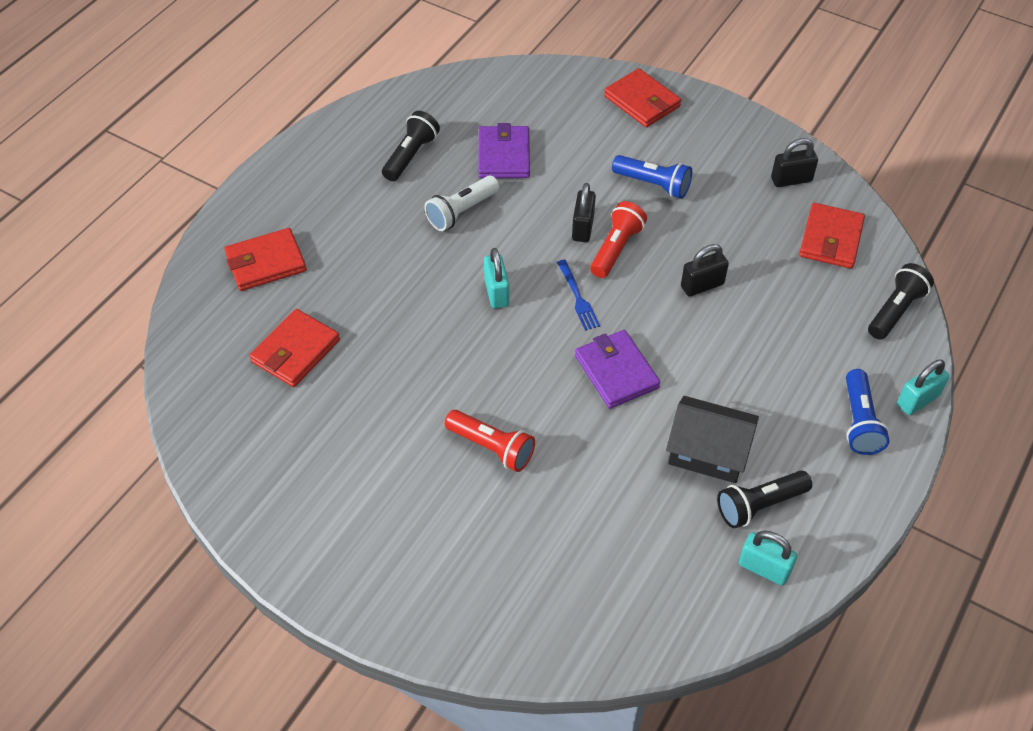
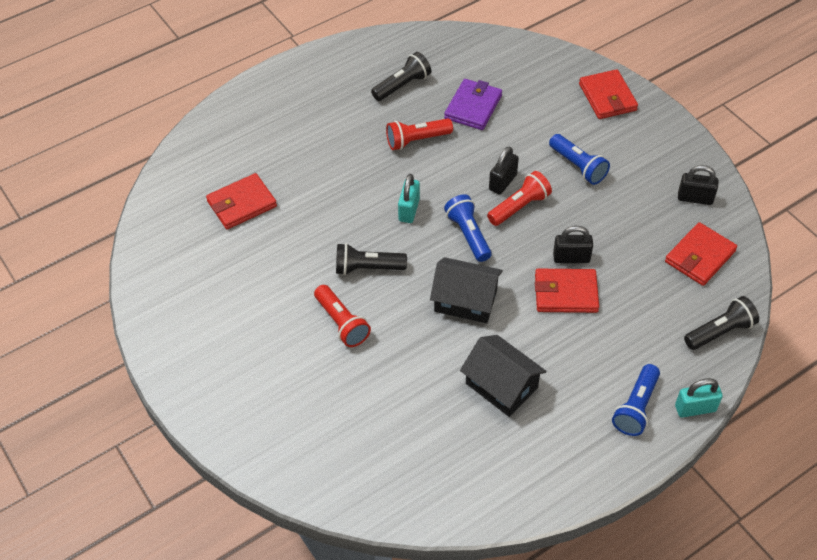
camera: 25 degrees right, 0 degrees up
(266, 263) = (255, 133): red wallet -> red wallet (566, 293)
(461, 212) = (417, 140): white flashlight -> red flashlight
(578, 298) = (468, 235): blue fork -> blue flashlight
(616, 372) = (465, 301): purple wallet -> black house
(760, 505) = (518, 440): black flashlight -> black flashlight (367, 268)
(764, 568) = (493, 487): turquoise padlock -> none

